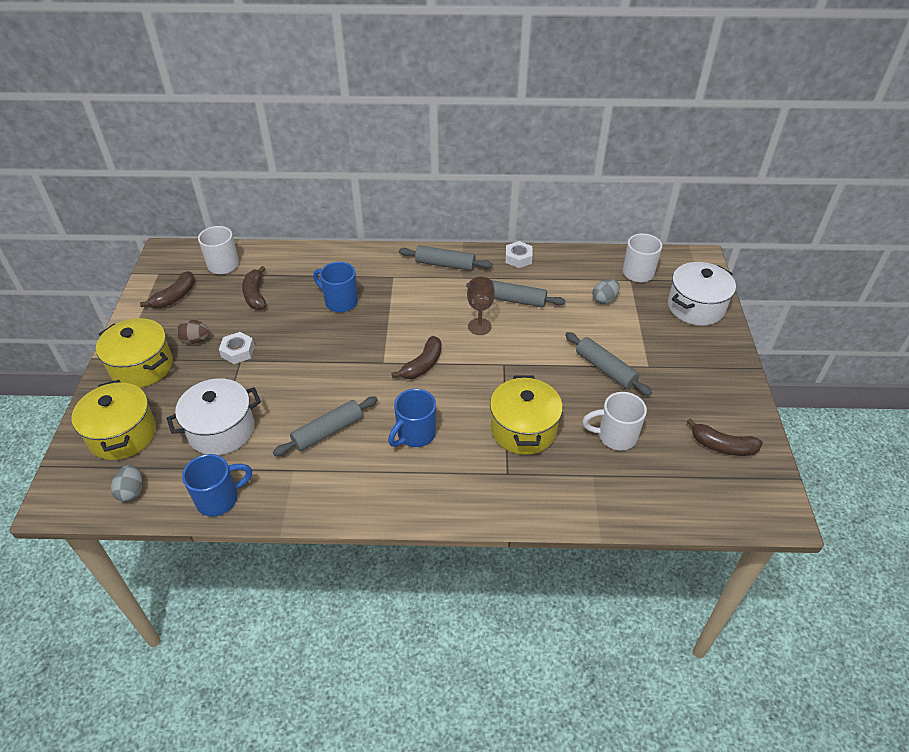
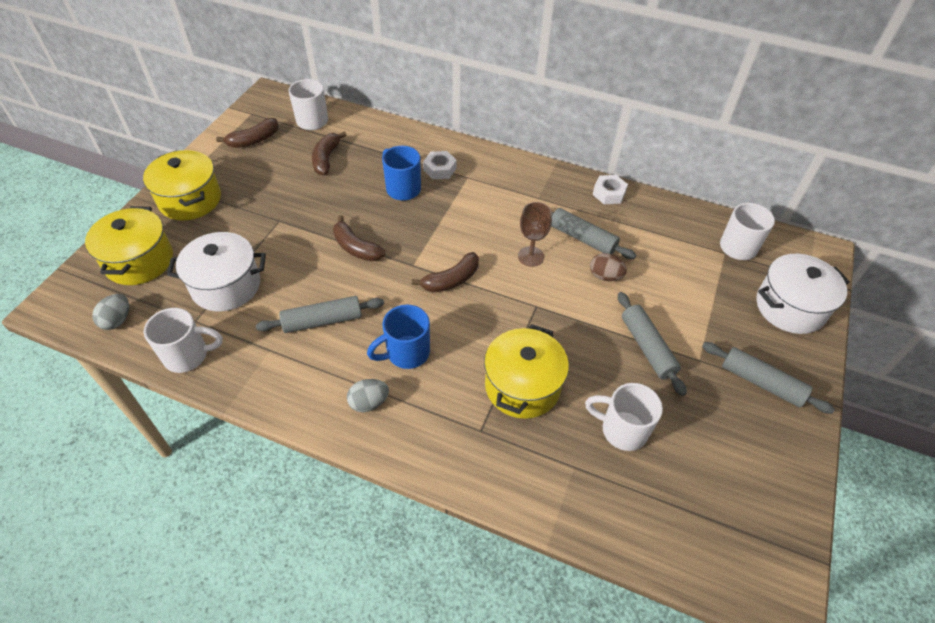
camera: 20 degrees right, 5 degrees up
(195, 340) = (249, 188): brown egg -> brown egg (605, 276)
(219, 499) = (188, 355): blue mug -> white mug
(238, 351) = (281, 211): white nut -> white nut (440, 169)
(445, 264) = (527, 179): grey rolling pin -> grey rolling pin (761, 382)
(604, 300) = (683, 267): grey egg -> grey egg (369, 403)
(722, 446) = (746, 487): brown banana -> brown banana (356, 247)

